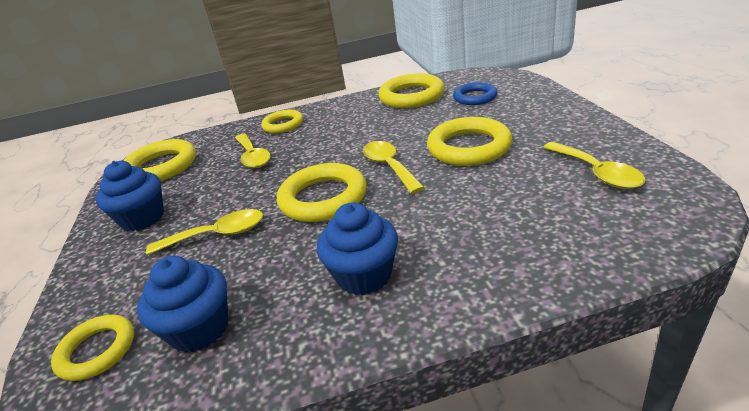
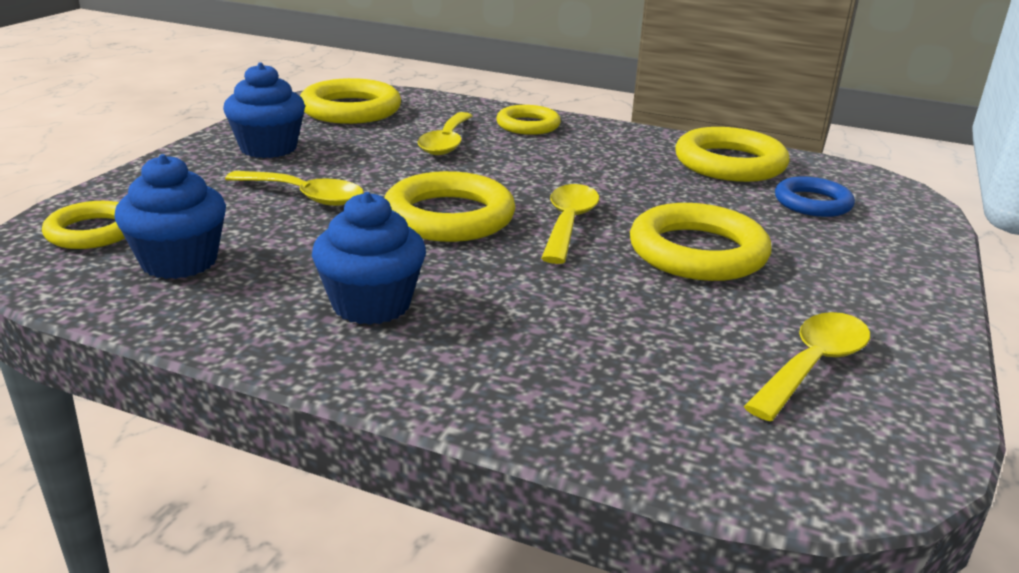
camera: 30 degrees right, 5 degrees down
(597, 172) = (813, 365): yellow spoon -> yellow spoon turned 150 degrees counterclockwise

